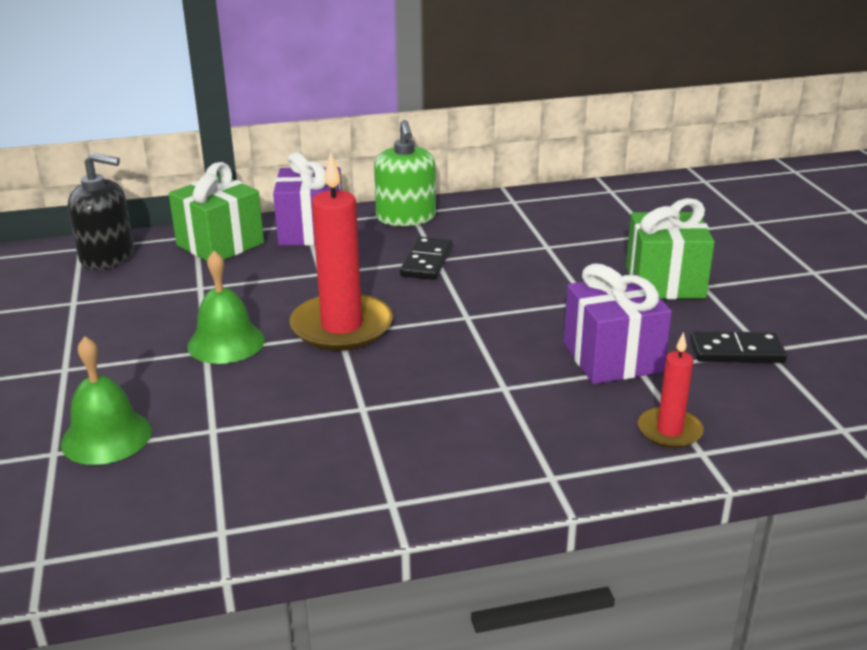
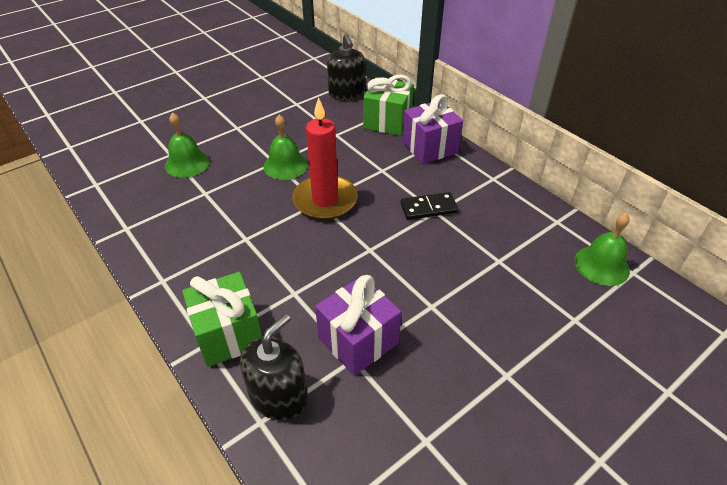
camera: 65 degrees right, 15 degrees up
(406, 217) = (482, 178): green soap dispenser -> none
(591, 200) = (601, 265): none -> green bell
(664, 282) = (493, 347): green gift -> green gift (228, 334)
(669, 431) = (279, 396): red candle -> black soap dispenser
(736, 351) = (411, 419): black domino -> none

